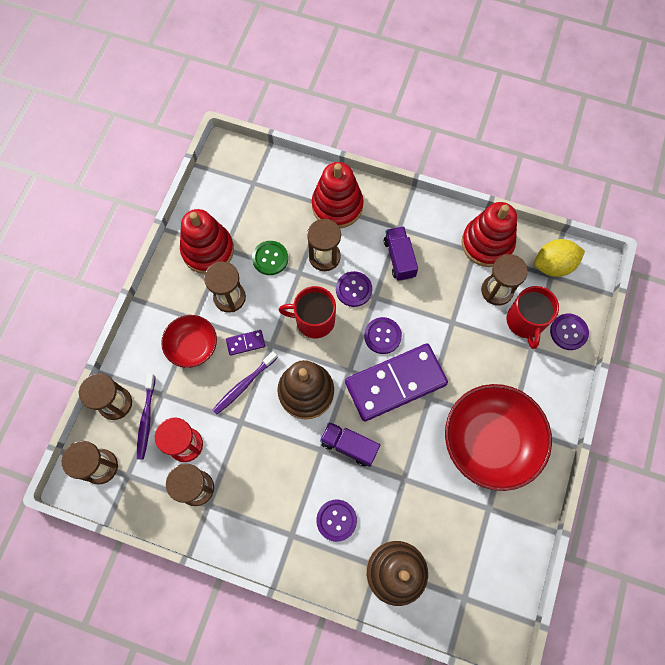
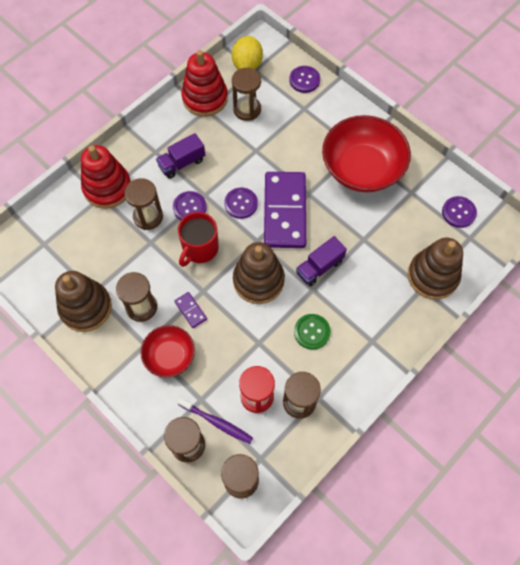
camera: 65 degrees left, 5 degrees down
(208, 250) = (86, 307): red stacking toy -> brown stacking toy
(244, 385) = (227, 327): purple toothbrush -> none
(245, 343) = (190, 310): purple domino -> purple domino turned 45 degrees counterclockwise
(270, 258) = (124, 259): green button -> green button (312, 332)
(336, 520) = (374, 302): purple button -> purple button (458, 212)
(399, 258) = (182, 163): purple truck -> purple truck turned 45 degrees counterclockwise
(525, 322) = (282, 103): red mug -> none

